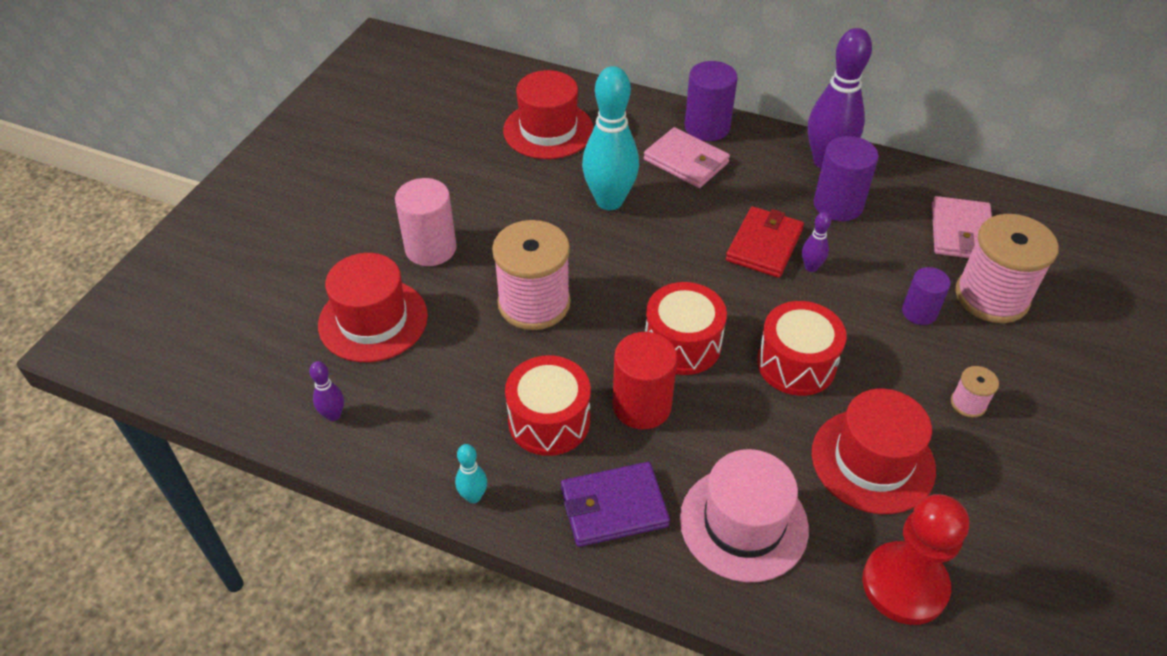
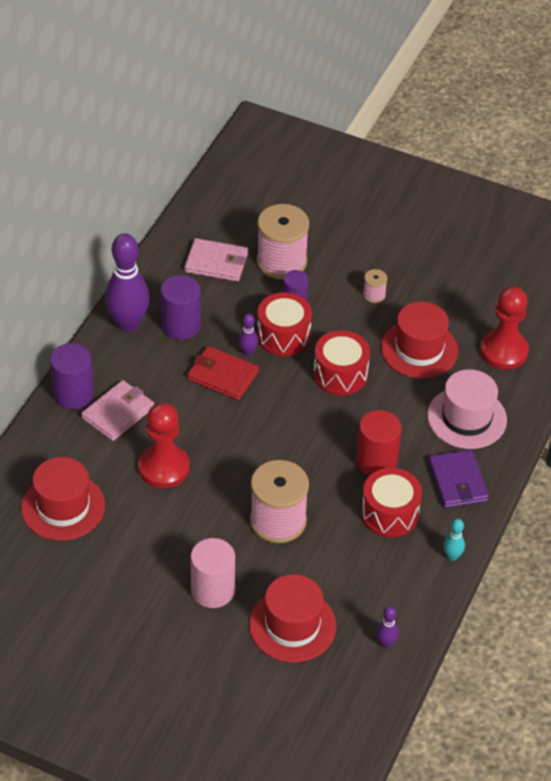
camera: 90 degrees left, 0 degrees up
(609, 201) = (164, 467): turquoise bowling pin -> red pawn
(682, 344) = (321, 434): red drum -> red drum (283, 336)

